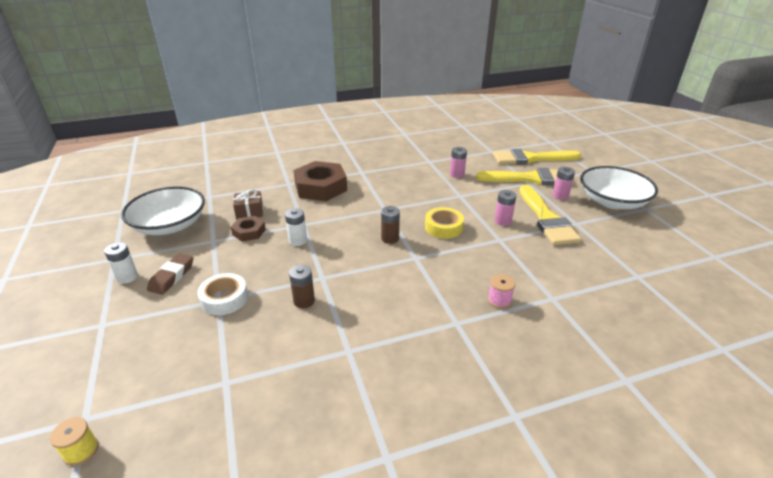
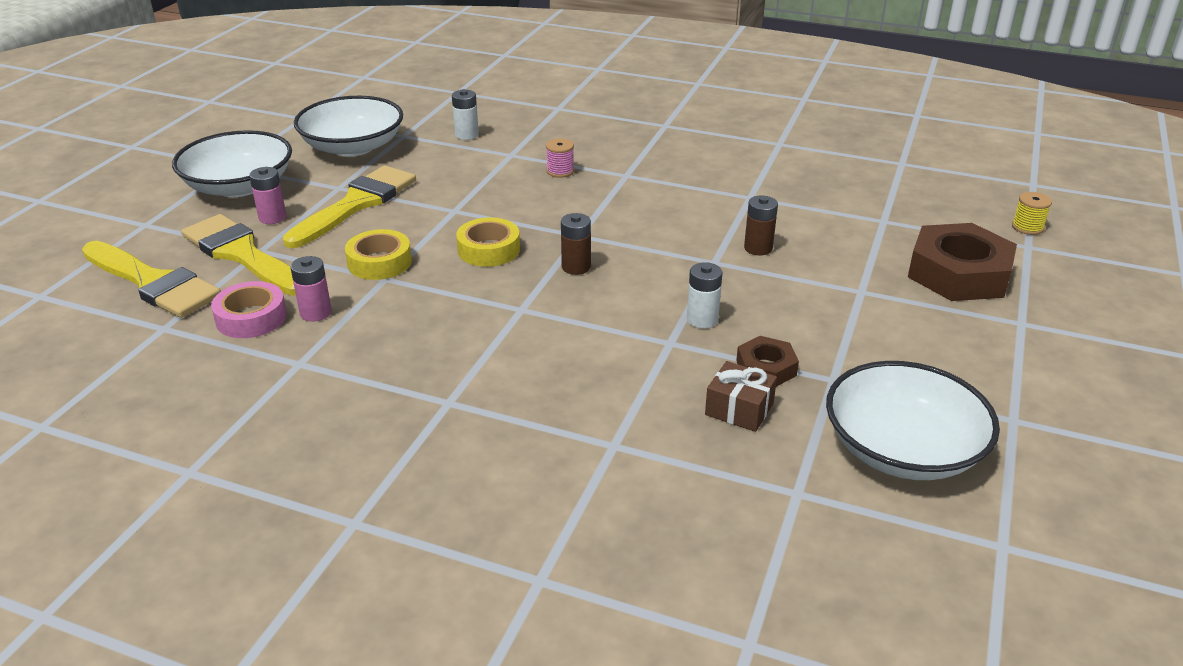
camera: 140 degrees left, 0 degrees up
(127, 277) = (988, 374): white battery -> white battery (466, 135)
(172, 277) = (917, 346): brown eraser -> none
(224, 298) = (853, 288): white tape -> none
(321, 187) = (564, 403): brown nut -> brown nut (958, 273)
(473, 164) = (251, 318): none -> pink tape
(475, 200) = (379, 262): none -> yellow tape
(502, 221) = (407, 224): pink battery -> none
(636, 251) = (353, 147): none -> white bowl

